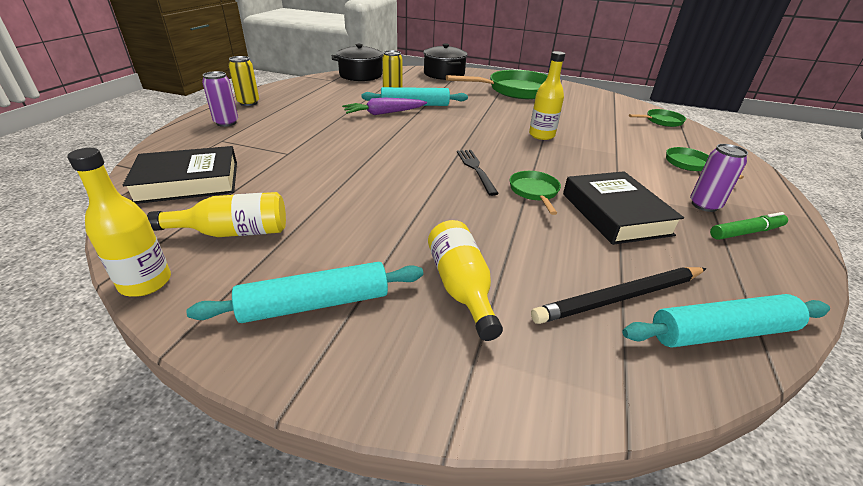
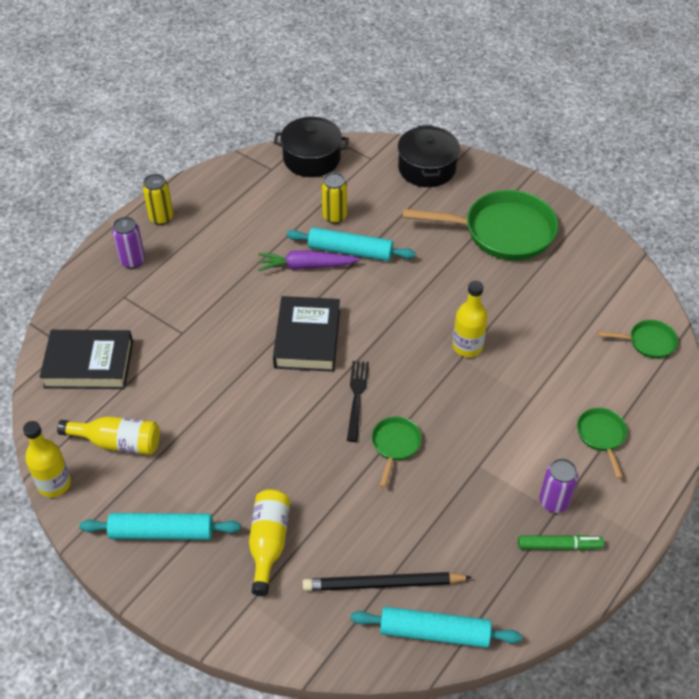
camera: 20 degrees right, 15 degrees up
(615, 213) = (452, 493): black book -> black book (307, 339)

